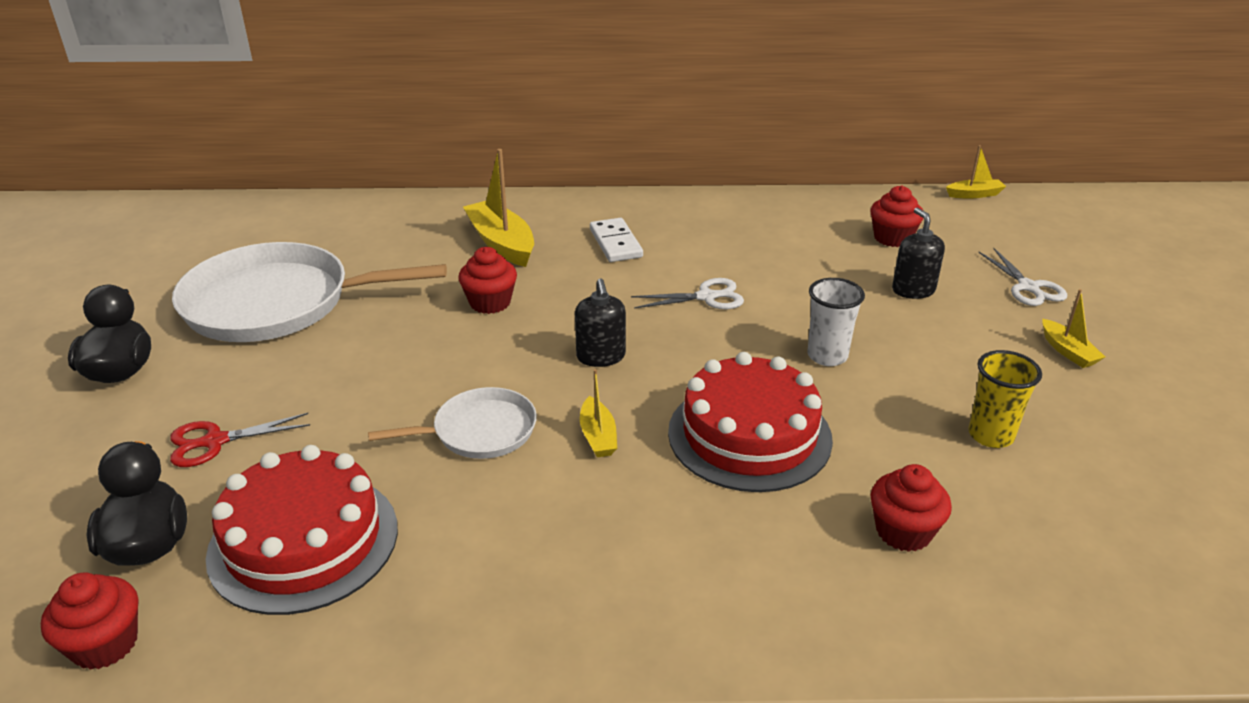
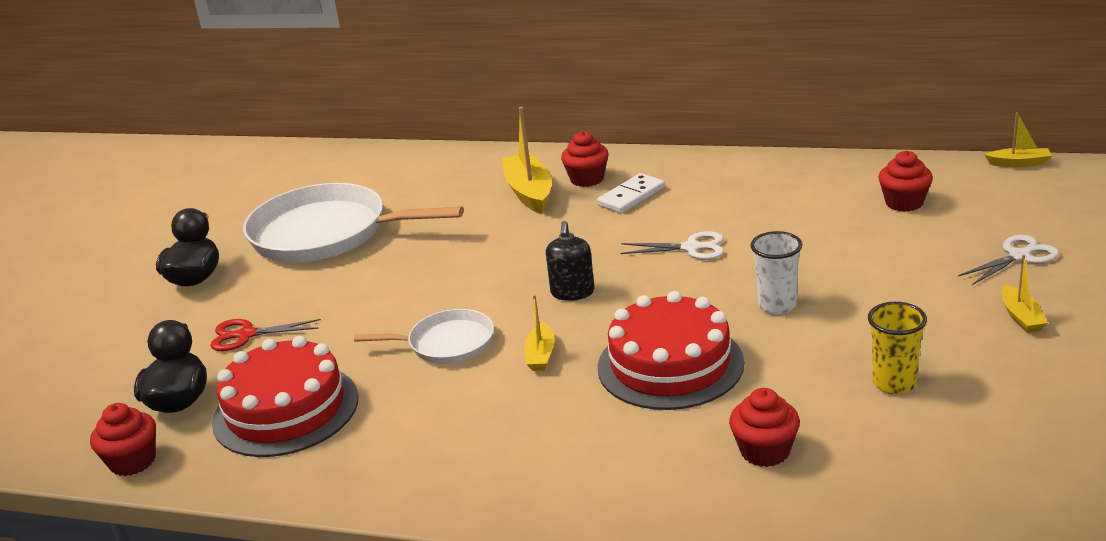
camera: 20 degrees right, 5 degrees down
(490, 303) = (498, 242): red cupcake -> red cupcake (587, 179)
(615, 243) = (631, 196): white domino -> white domino turned 45 degrees clockwise
(913, 290) = (896, 252): black soap dispenser -> none
(1028, 287) = (1019, 256): white scissors -> white scissors turned 120 degrees counterclockwise

